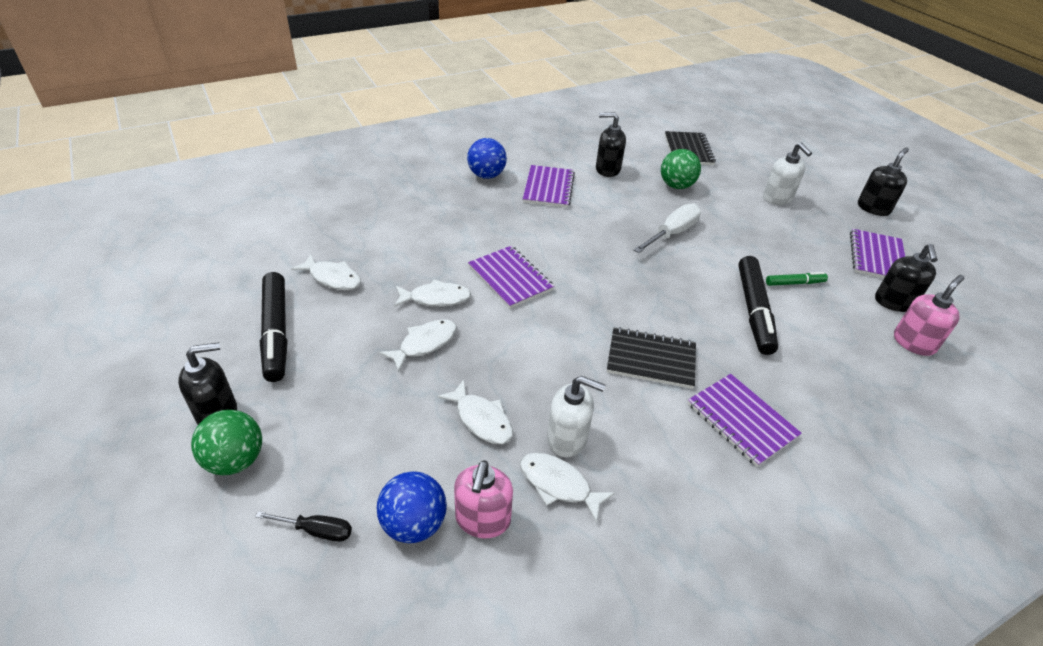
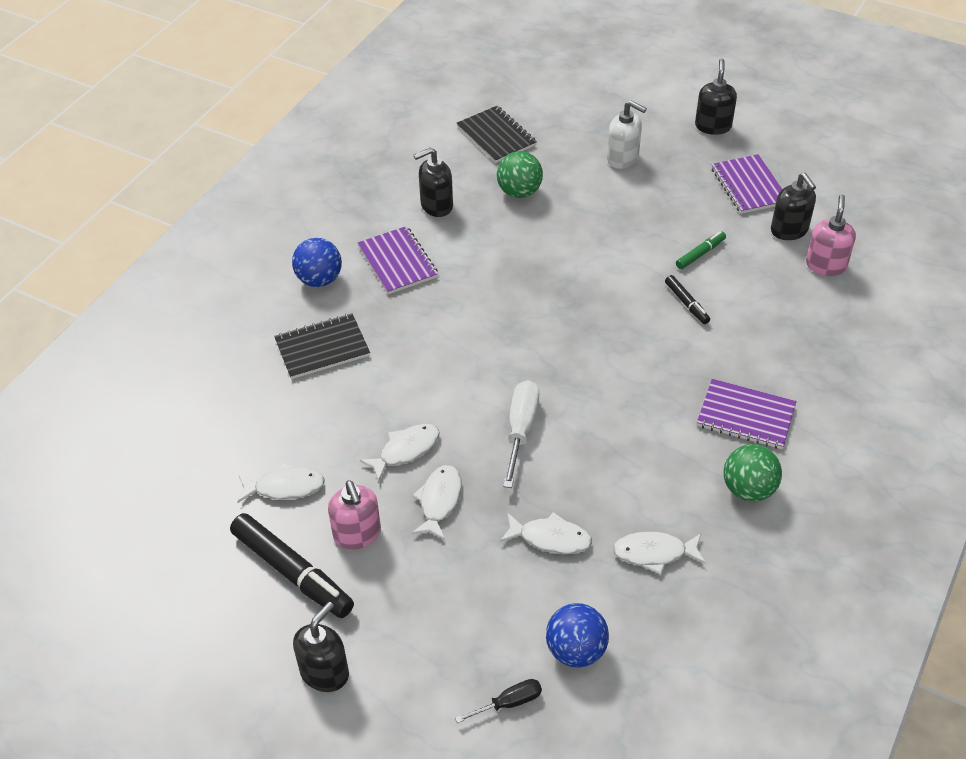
camera: 30 degrees left, 5 degrees up
(235, 460) = (386, 697): green ball -> green ball (748, 489)
(483, 519) = (622, 614): pink soap dispenser -> pink soap dispenser (357, 534)
(510, 278) = (454, 389): purple notebook -> none
(567, 438) = (630, 512): white soap dispenser -> none
(651, 359) = (639, 401): black notebook -> black notebook (322, 348)
(672, 233) = (558, 255): white screwdriver -> white screwdriver (521, 430)
(753, 311) = (686, 303): black marker -> black marker, size x0.51

